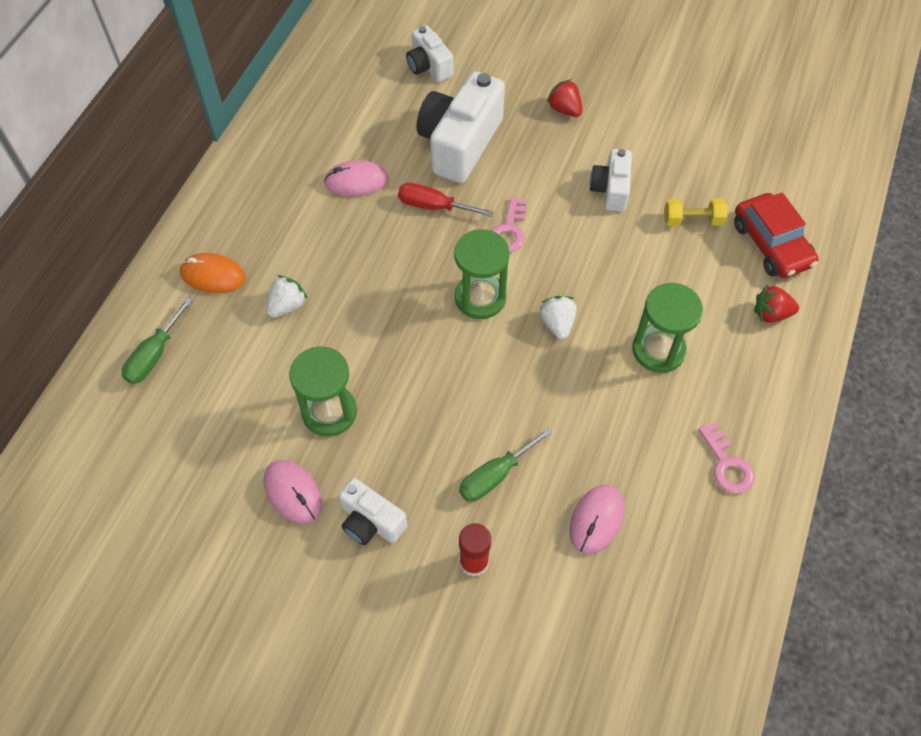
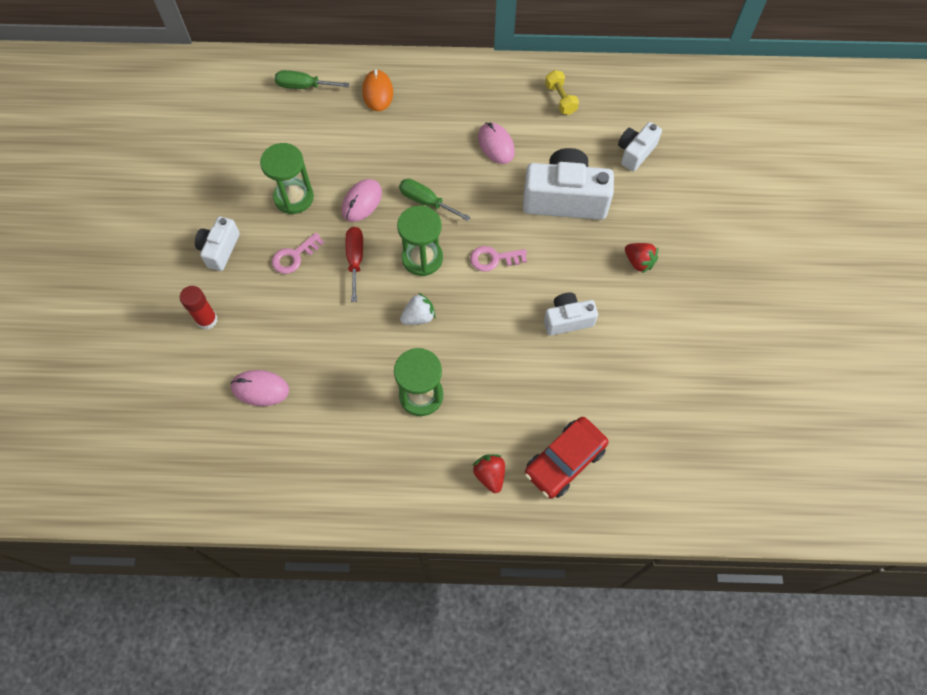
camera: 70 degrees right, 5 degrees up
(287, 305) = (369, 143): white strawberry -> none
(293, 492) = (228, 199): pink mouse -> pink mouse (362, 202)
(433, 206) = (494, 201): red screwdriver -> red screwdriver (355, 260)
(495, 476) = (276, 313): green screwdriver -> green screwdriver (426, 202)
(564, 109) = (638, 262): red strawberry -> red strawberry turned 105 degrees clockwise
(692, 220) = (563, 391): yellow dumbbell -> yellow dumbbell (560, 99)
(727, 464) = (333, 470): pink key -> pink key (294, 256)

